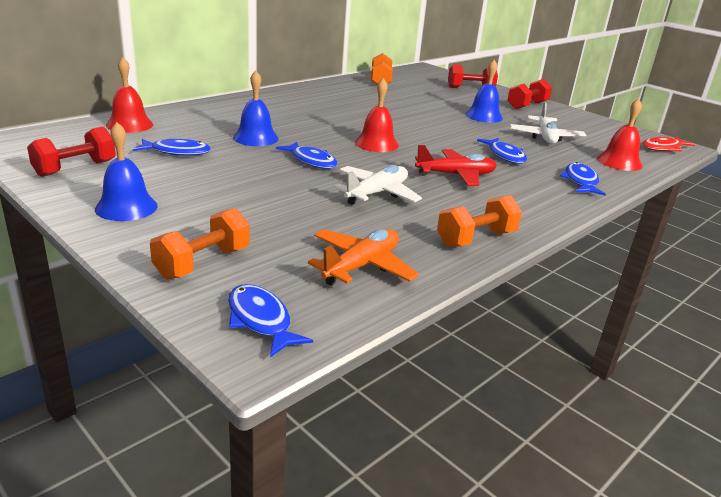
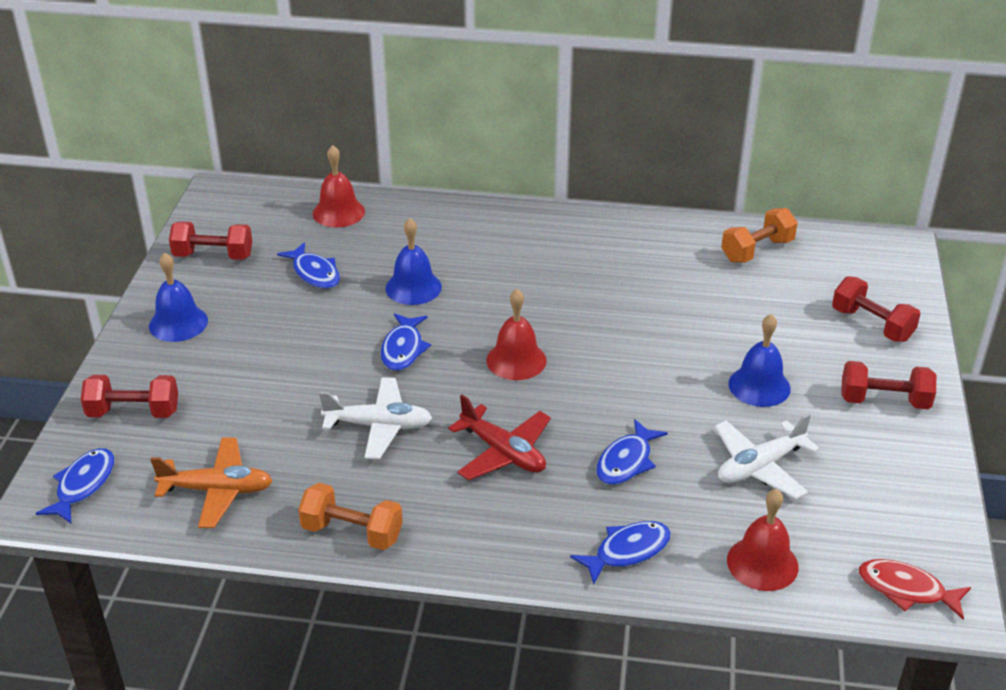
camera: 55 degrees right, 10 degrees up
(203, 263) = (134, 412): orange dumbbell -> red dumbbell

